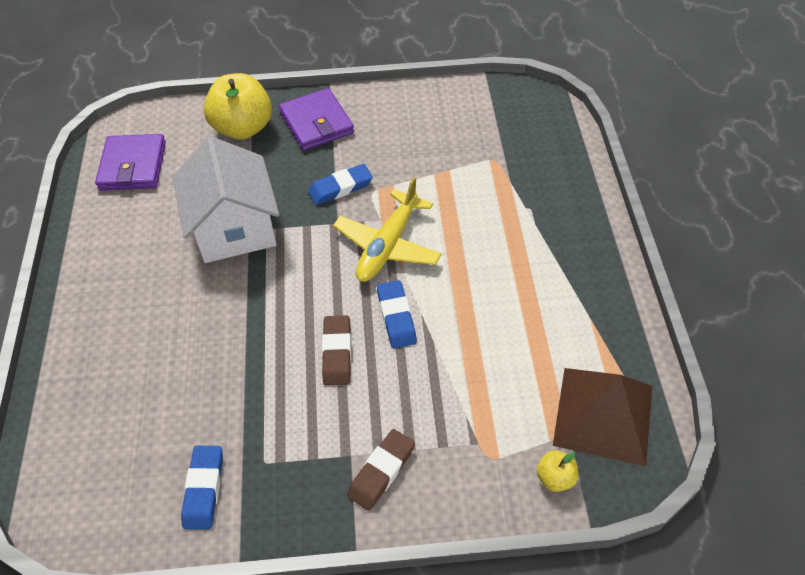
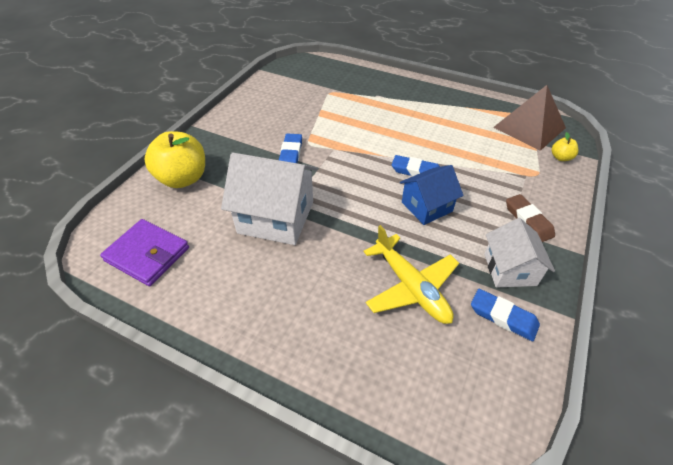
camera: 60 degrees left, 5 degrees down
(280, 475) = (510, 269): none -> white house
(316, 123) = (221, 143): purple wallet -> none
(337, 353) = (426, 206): brown eraser -> blue house
(387, 246) = (358, 154): yellow plane -> yellow plane (411, 287)

